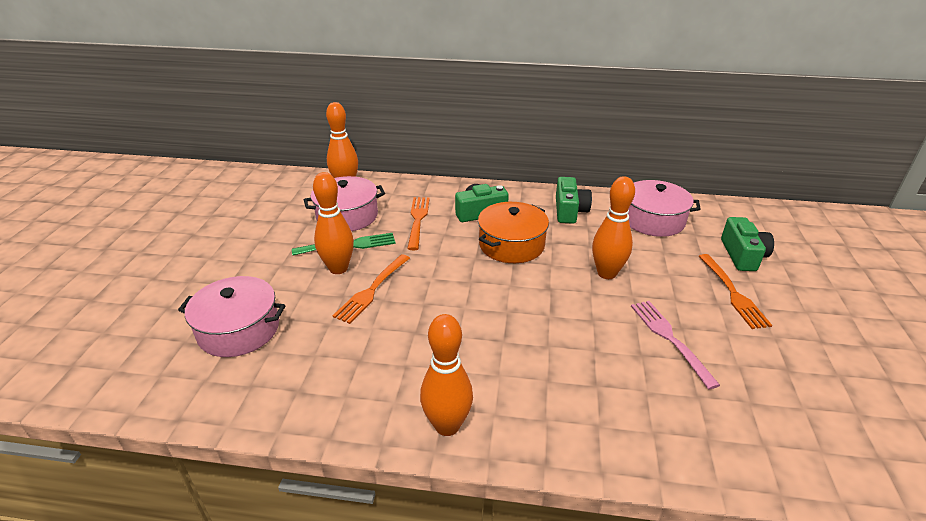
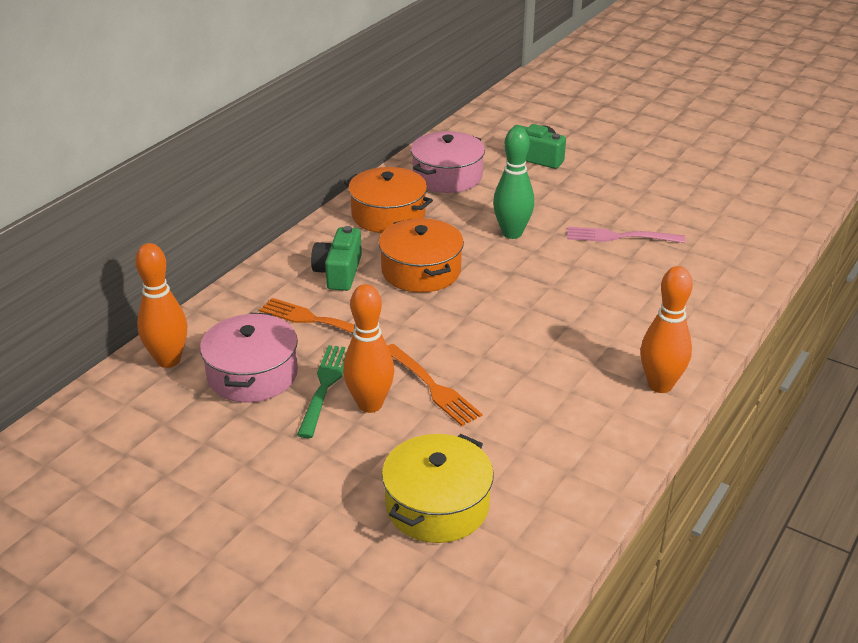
camera: 65 degrees left, 0 degrees up
(239, 329) = (437, 505): pink pot -> yellow pot
(569, 211) = (388, 215): green camera -> orange pot
(606, 273) = (512, 233): orange bowling pin -> green bowling pin
(732, 292) = (582, 184): orange fork -> none

